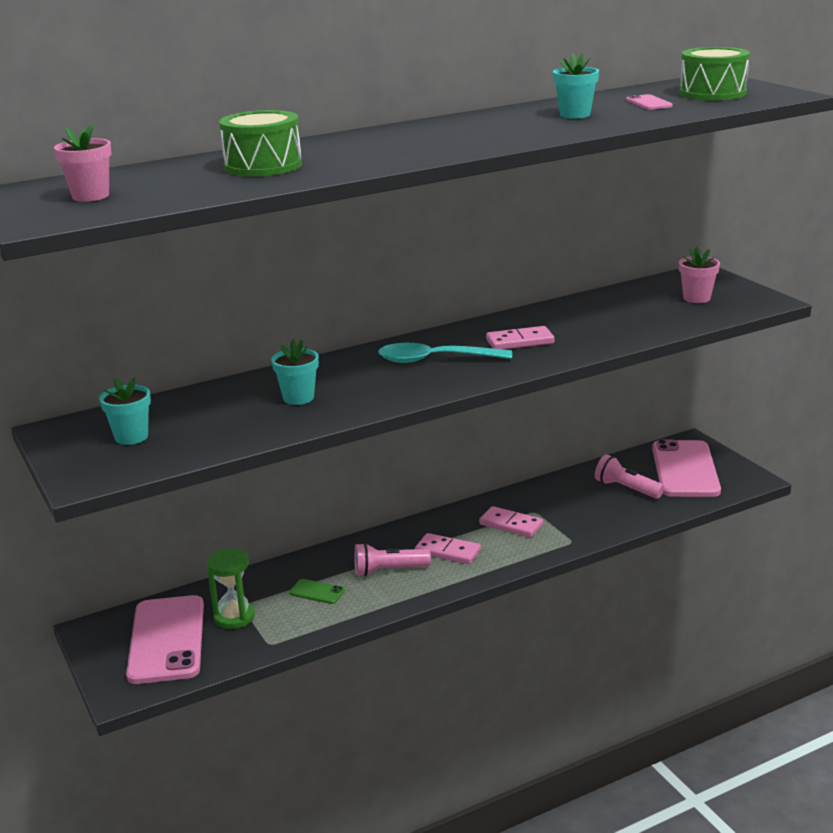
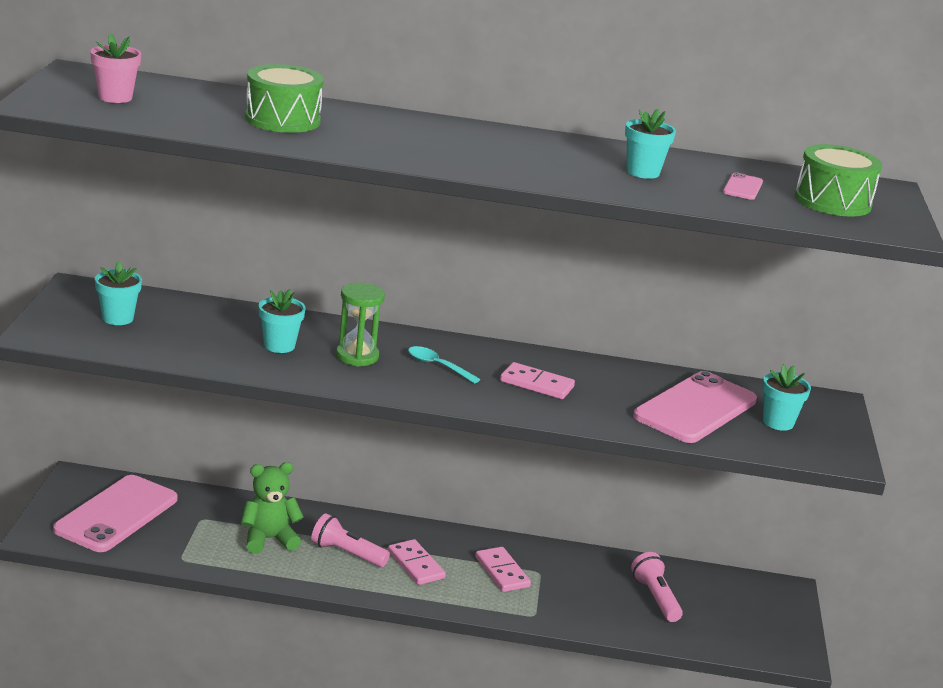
camera: 30 degrees right, 0 degrees up
(234, 617) = (184, 524): green hourglass -> green hourglass (357, 356)
(317, 592) = (269, 539): green phone -> green teddy bear
(435, 360) = (437, 366): turquoise spoon -> turquoise spoon, size x0.61
(685, 469) = (741, 611): pink phone -> pink phone (695, 408)
(696, 298) = (778, 422): pink flower pot -> turquoise flower pot

